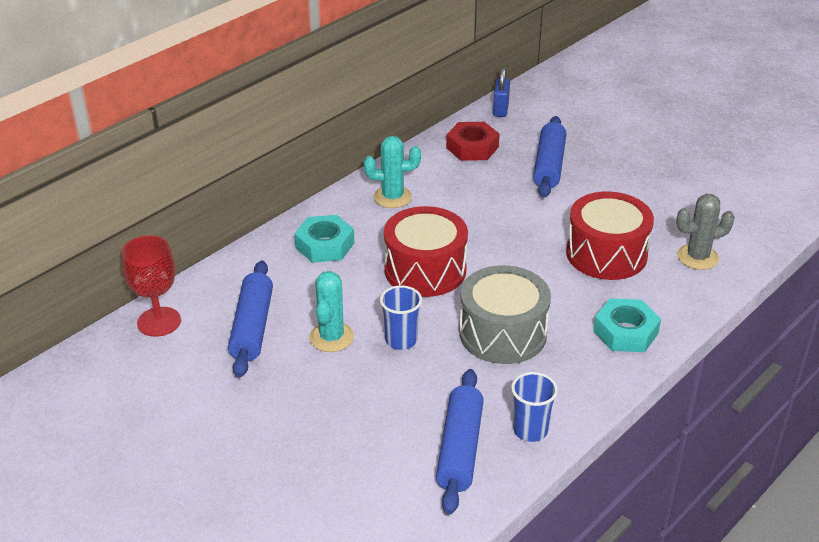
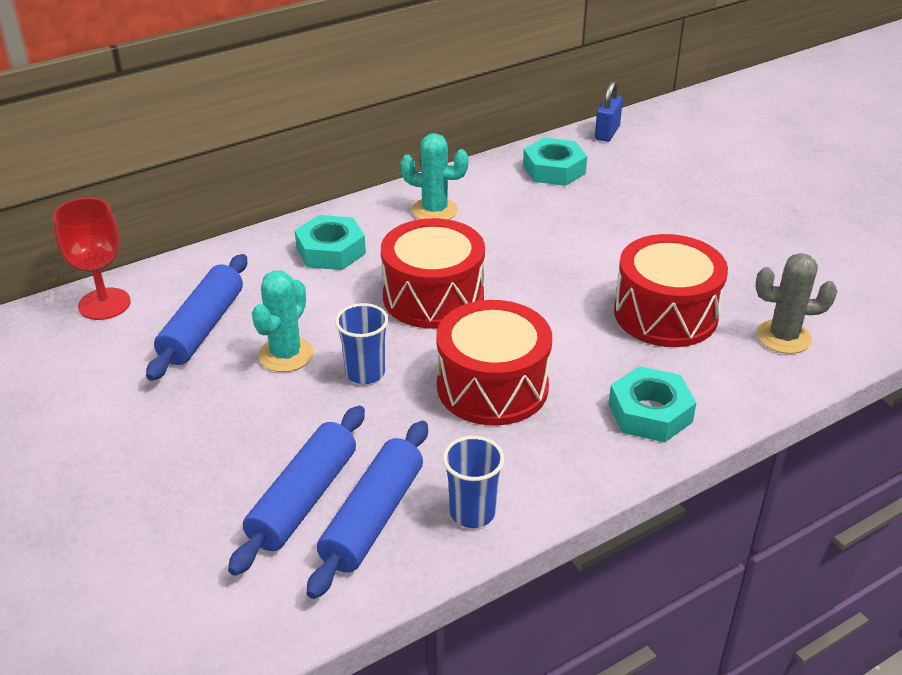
camera: 15 degrees right, 0 degrees up
(472, 147) = (554, 169): red nut -> turquoise nut
(503, 333) = (492, 386): grey drum -> red drum
(549, 165) = (638, 202): blue rolling pin -> blue rolling pin (303, 499)

